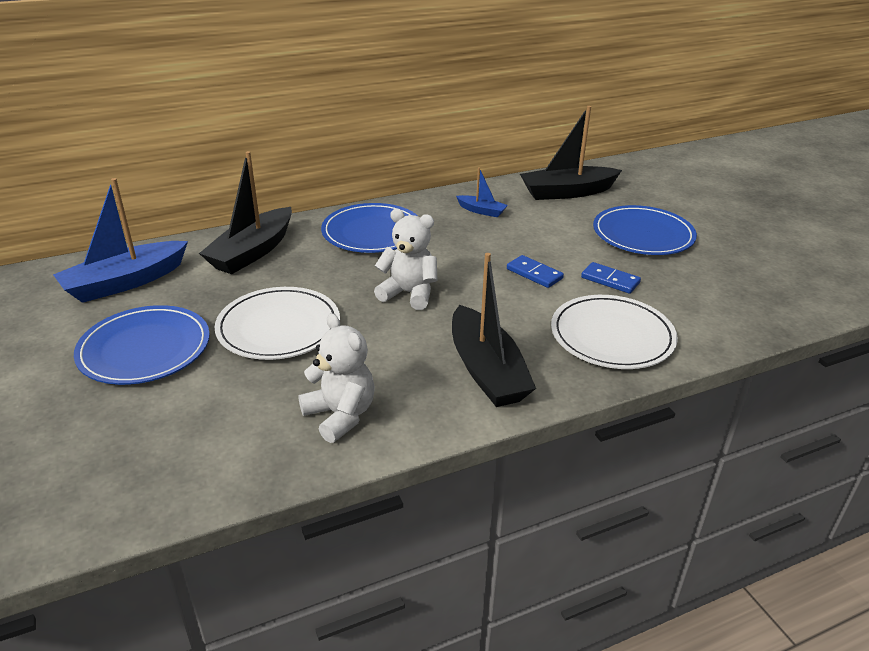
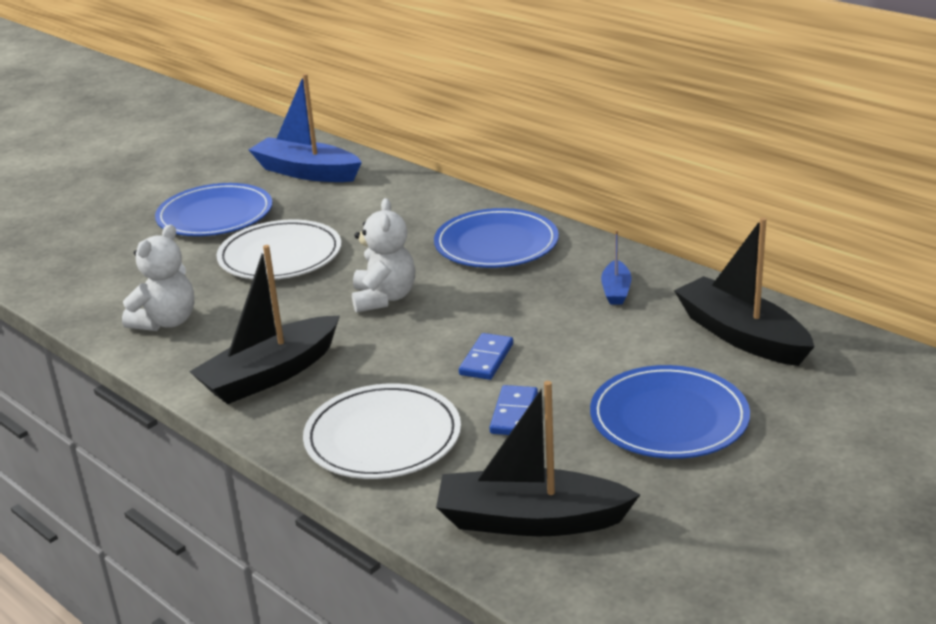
camera: 70 degrees right, 5 degrees down
(252, 252) = (401, 202): black boat -> black boat (530, 520)

